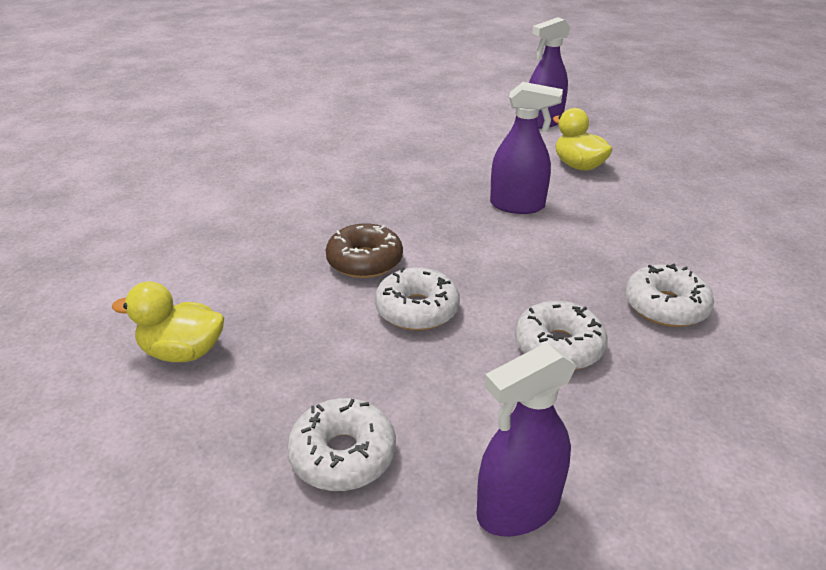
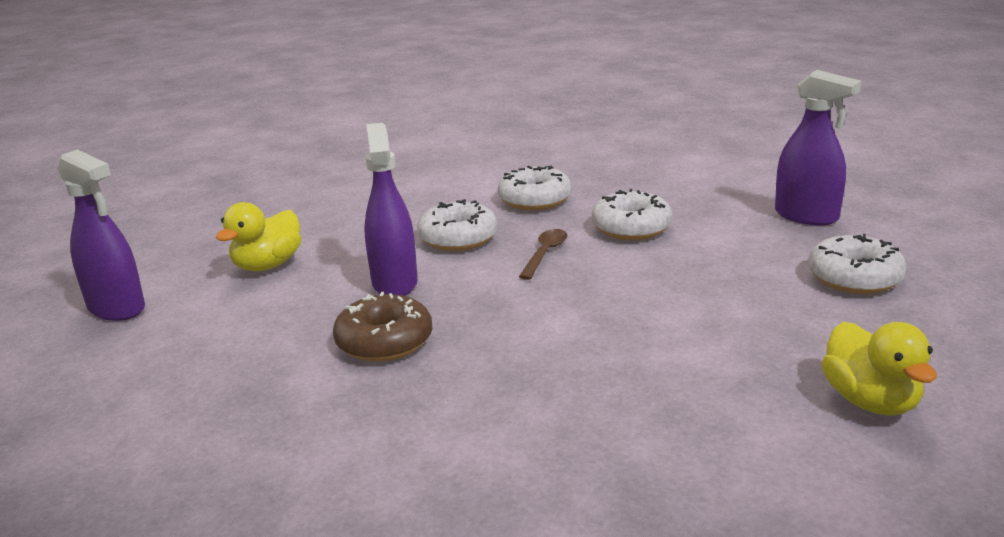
camera: 110 degrees left, 10 degrees down
(365, 261) = (593, 344): brown donut -> brown donut (384, 341)
(417, 309) = (648, 293): white donut -> white donut (458, 238)
(527, 279) = (545, 254): none -> brown spoon

